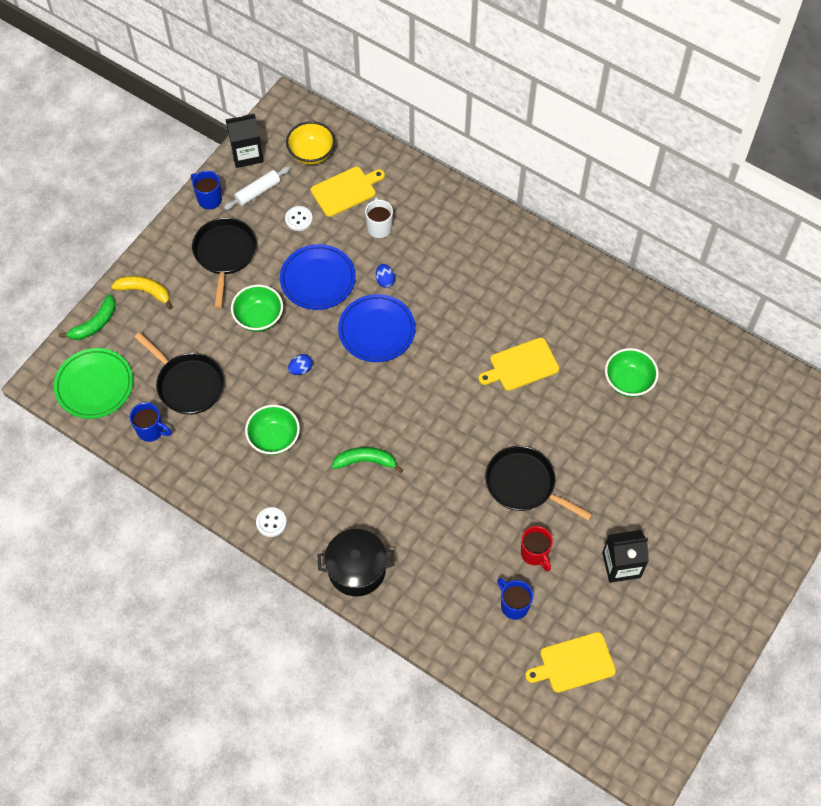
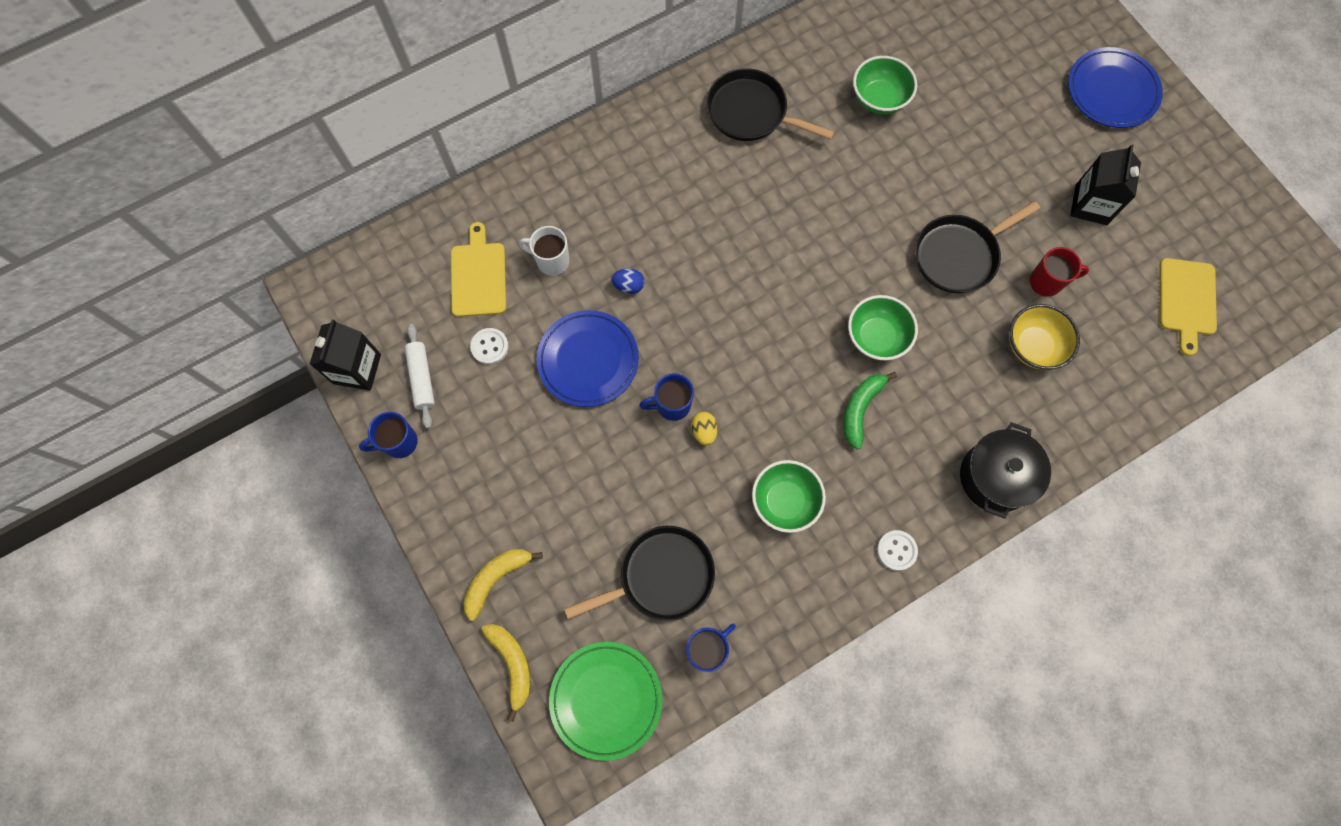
camera: 65 degrees left, 10 degrees up
(94, 324) = (512, 664): green banana -> yellow banana
(225, 254) = (492, 455): black pan -> black pan (750, 112)
(259, 318) = (607, 451): green bowl -> green bowl (876, 337)
(301, 369) = (704, 431): blue egg -> yellow egg
(311, 153) = (401, 292): yellow bowl -> yellow bowl (1033, 346)
(377, 330) = (692, 323): blue plate -> blue plate (1112, 91)
(514, 605) = (1099, 330): blue mug -> blue mug (672, 405)
(521, 365) = (810, 192): yellow cutting board -> none

